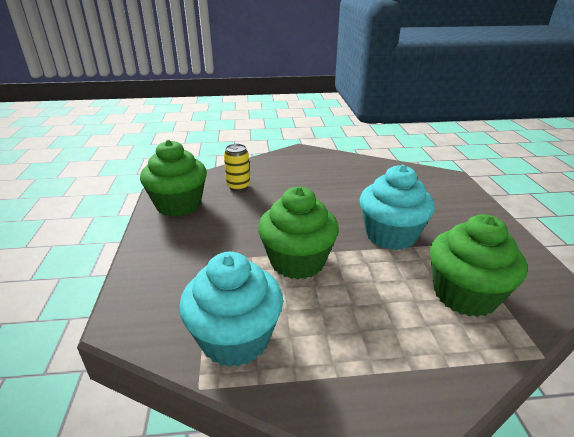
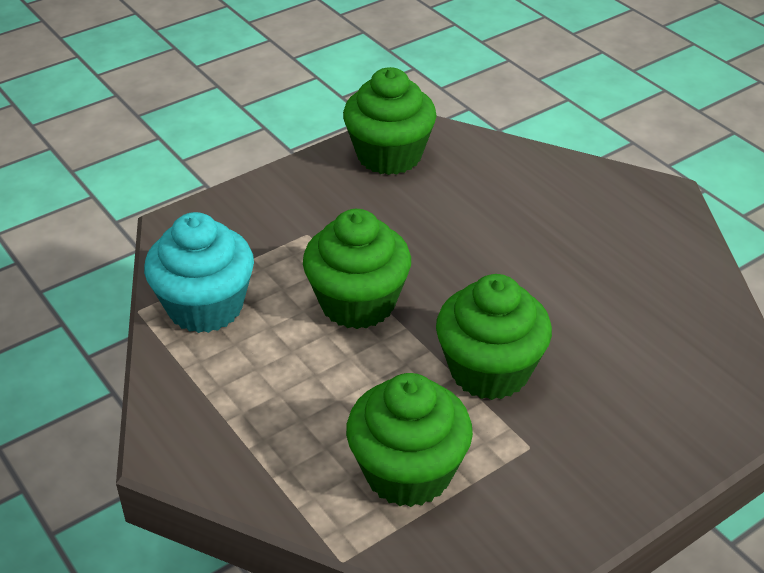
camera: 60 degrees right, 10 degrees up
(238, 186) = (481, 181): yellow can -> none
(390, 235) = (489, 370): turquoise cupcake -> green cupcake

